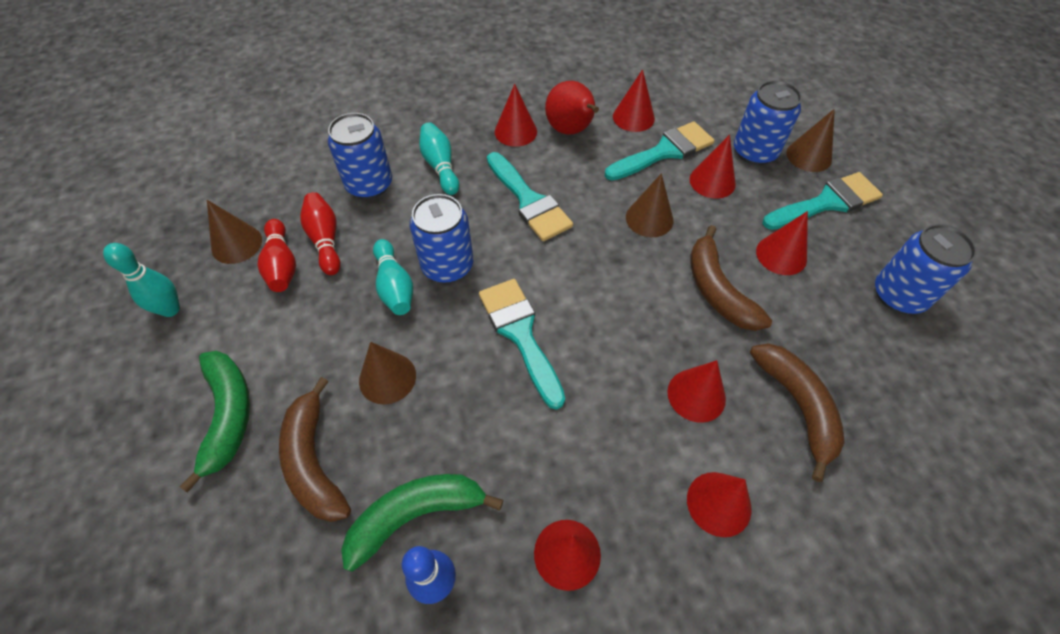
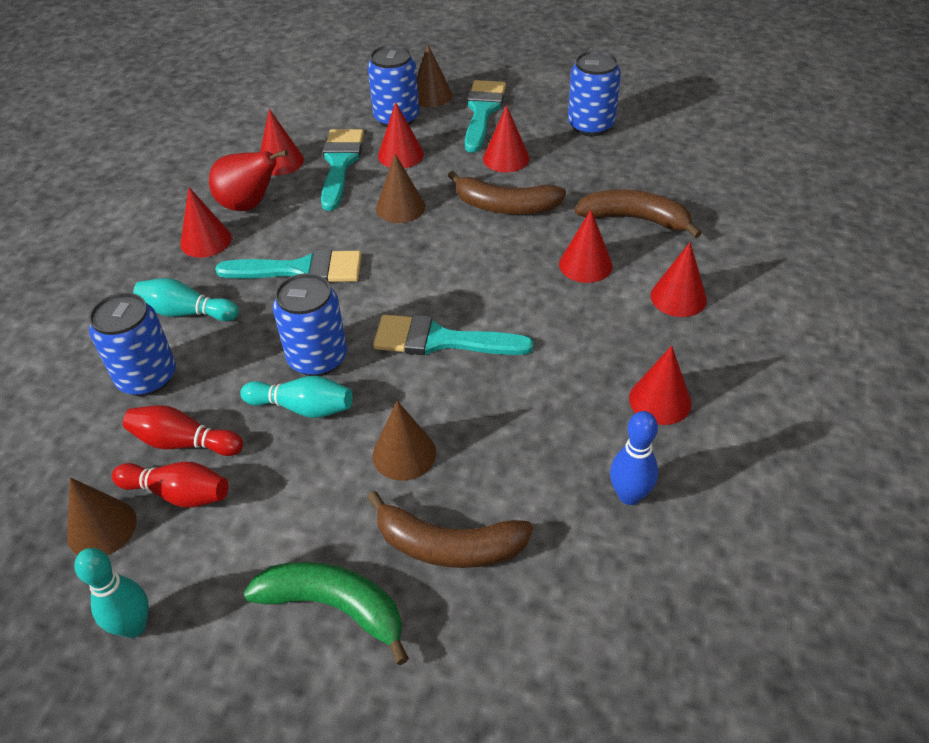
camera: 55 degrees left, 10 degrees down
(416, 515) = (560, 486): green banana -> none

